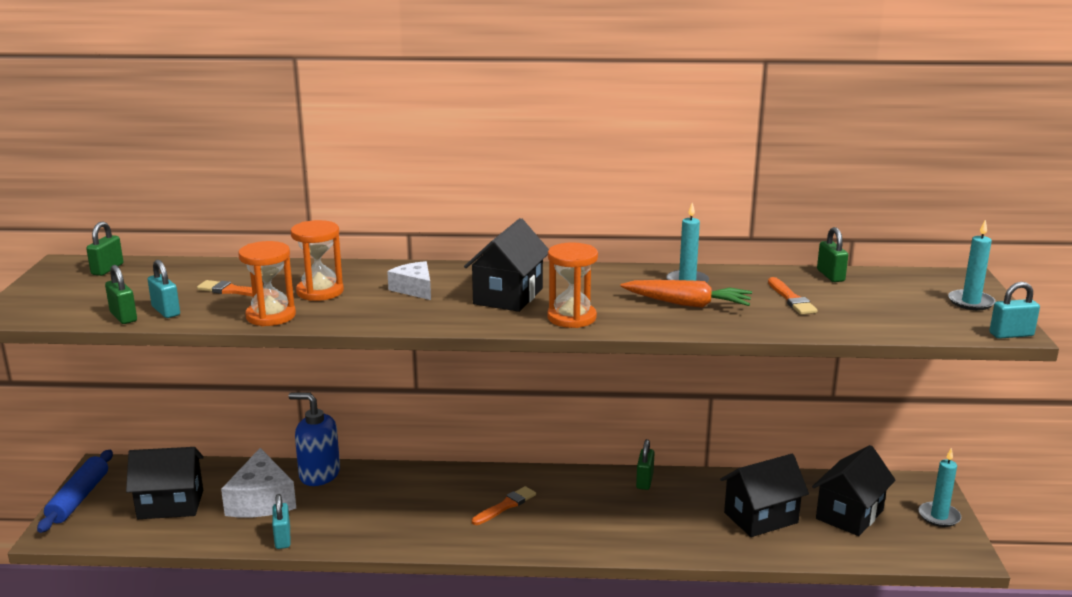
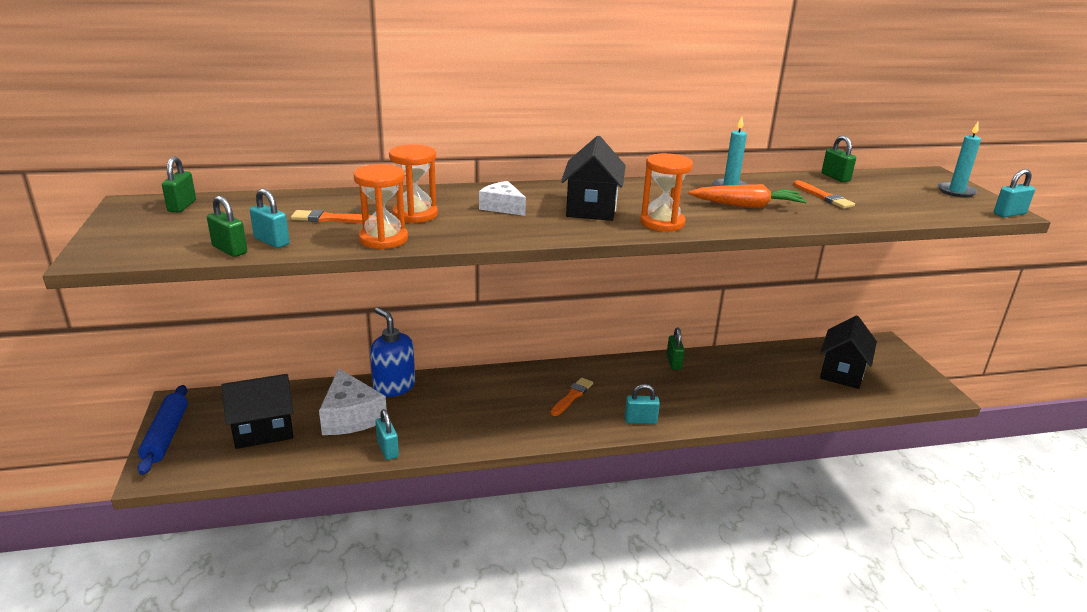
camera: 15 degrees left, 5 degrees up
(319, 474) = (394, 387): blue soap dispenser -> blue soap dispenser turned 45 degrees clockwise
(568, 541) = (640, 420): none -> turquoise padlock
(760, 518) = (779, 382): black house -> none
(939, 516) = (905, 366): turquoise candle -> none

